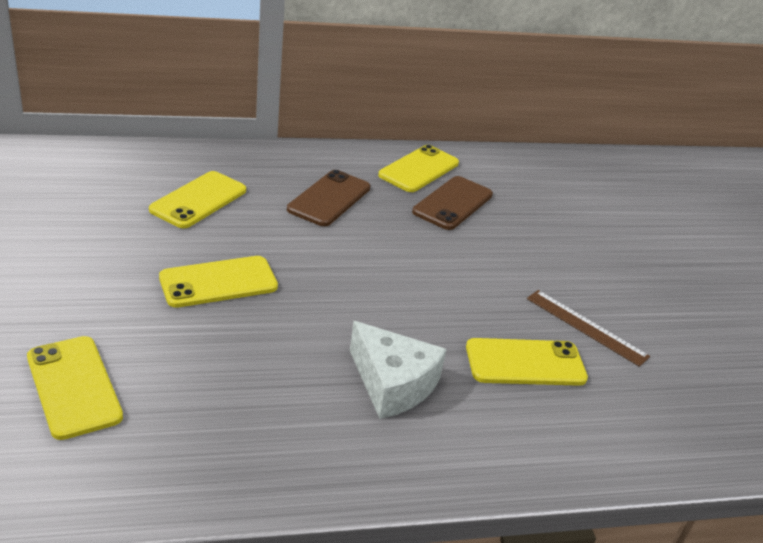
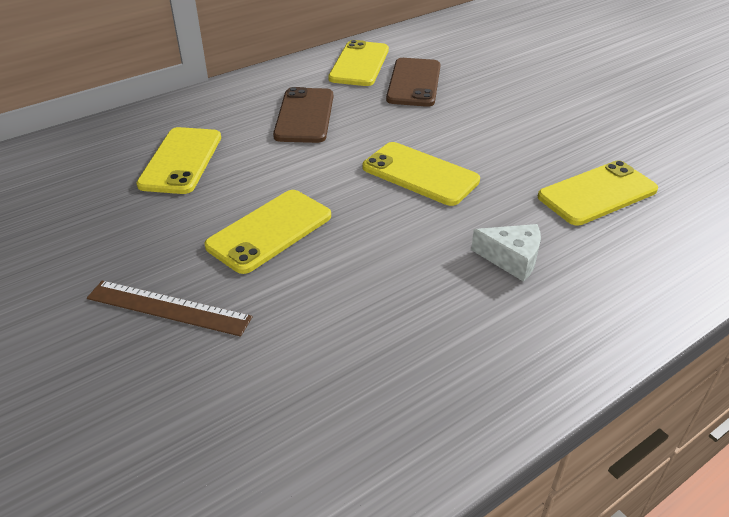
camera: 20 degrees left, 5 degrees up
(74, 386) = (212, 402): yellow phone -> yellow phone (420, 174)
(392, 384) = (511, 258): white cheese -> white cheese, size x0.63
(586, 327) = (612, 145): brown ruler -> brown ruler (168, 308)

